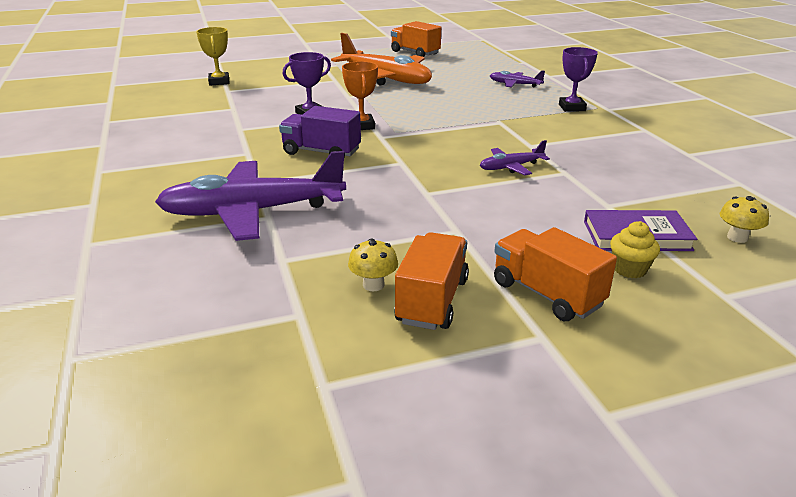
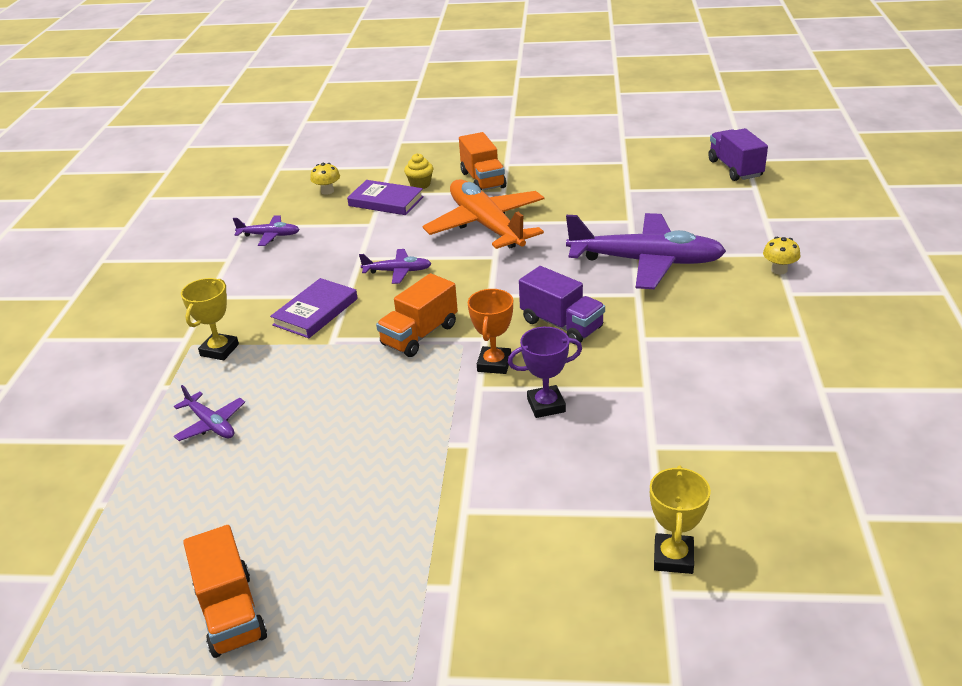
camera: 155 degrees left, 5 degrees up
(90, 408) = (735, 169): none -> purple truck
(373, 285) = (578, 198): yellow mushroom -> yellow mushroom (779, 270)
(385, 79) = (378, 494): orange plane -> orange plane (486, 226)
(432, 301) = (549, 186): orange truck -> orange truck (420, 335)
(539, 133) = (316, 312): none -> purple book
(572, 107) = (219, 350): purple trophy -> yellow trophy
(695, 178) = (269, 235): none -> purple plane

